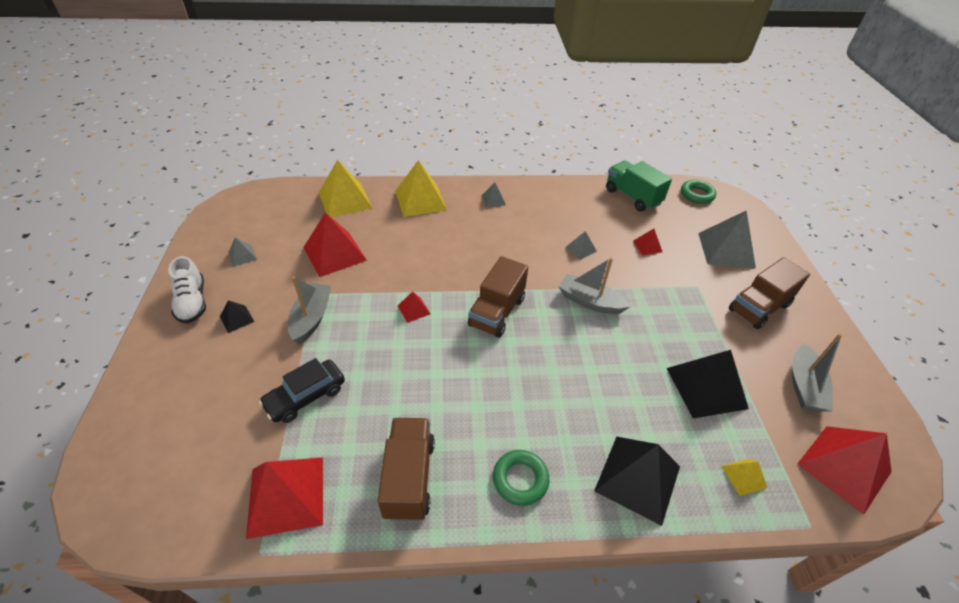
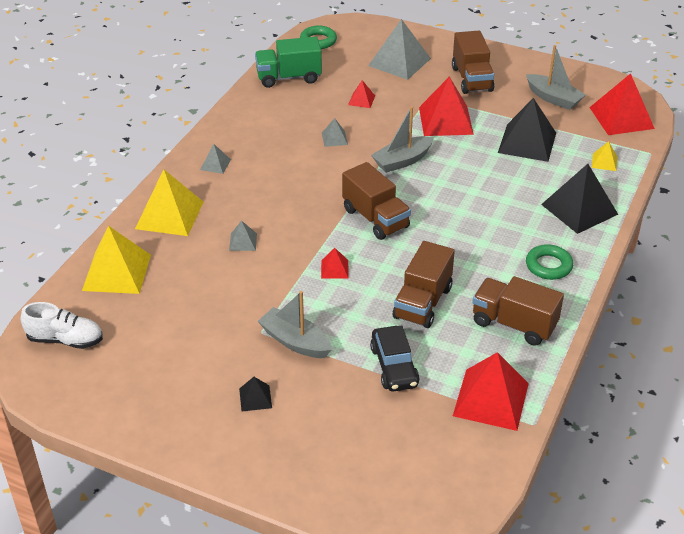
camera: 60 degrees left, 5 degrees down
(192, 302) = (201, 430): white shoe -> white shoe (65, 340)
(242, 256) = (151, 377): grey pyramid -> grey pyramid (243, 242)
(334, 254) = (208, 303): red pyramid -> red pyramid (446, 120)
(402, 387) = (422, 303): none -> brown truck

